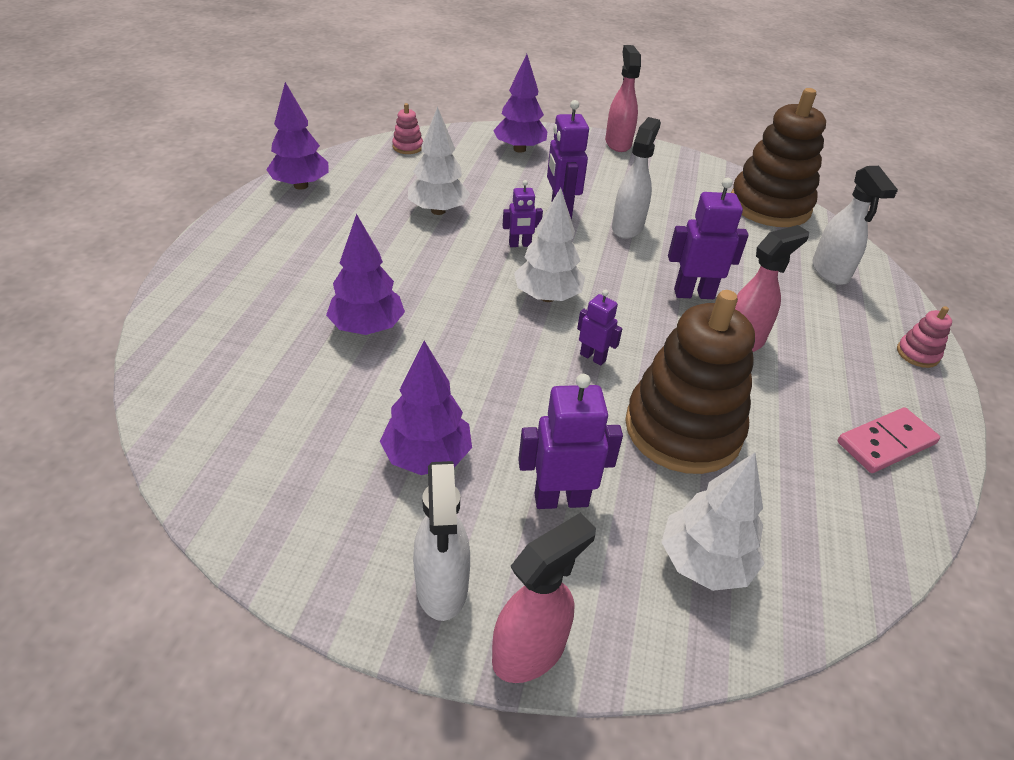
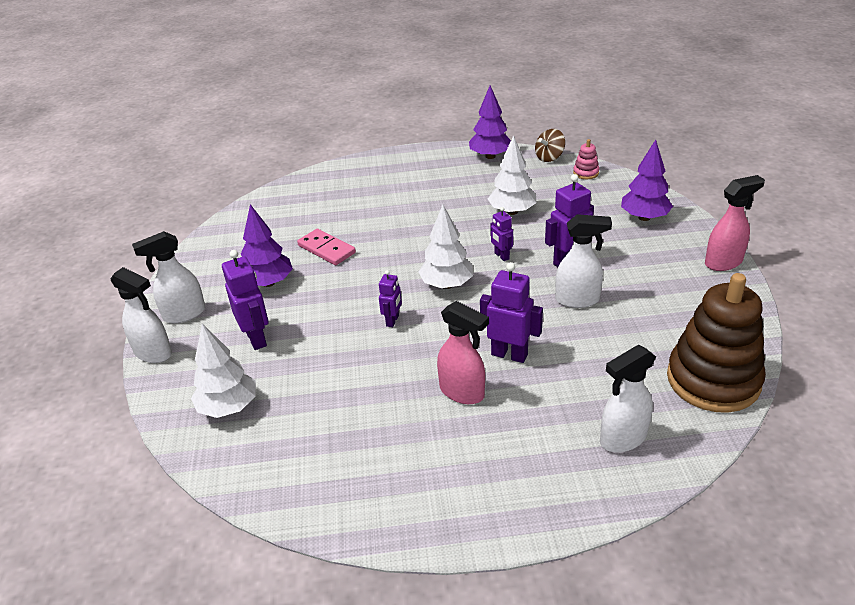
camera: 75 degrees right, 5 degrees down
(351, 154) = (549, 157): none -> brown spinning top
(367, 328) = (363, 229): purple tree -> none
(530, 651) = (153, 353): pink spray bottle -> white spray bottle
(683, 429) = (342, 377): brown stacking toy -> none
(694, 294) = (509, 354): purple robot -> purple robot turned 45 degrees counterclockwise
(886, 443) = (384, 494): pink domino -> pink domino (326, 249)
(917, 354) = (527, 514): pink stacking toy -> none

